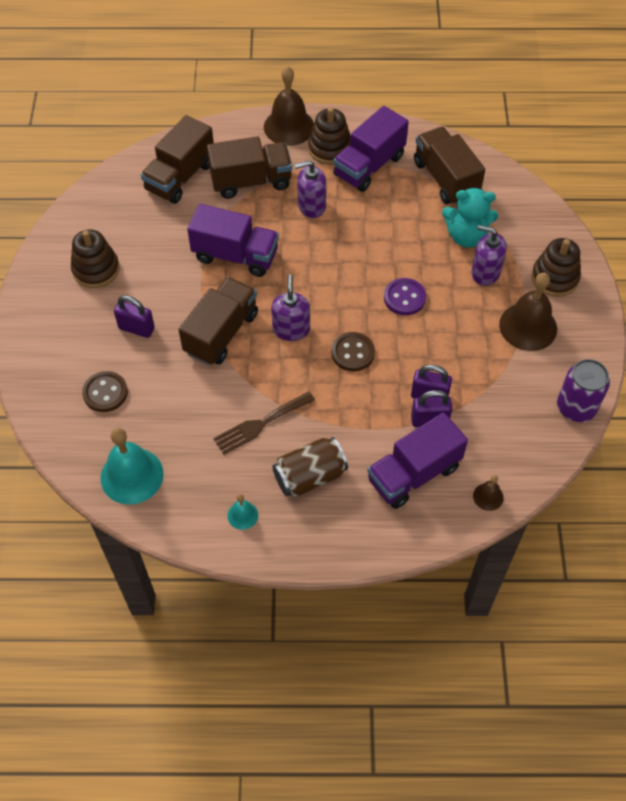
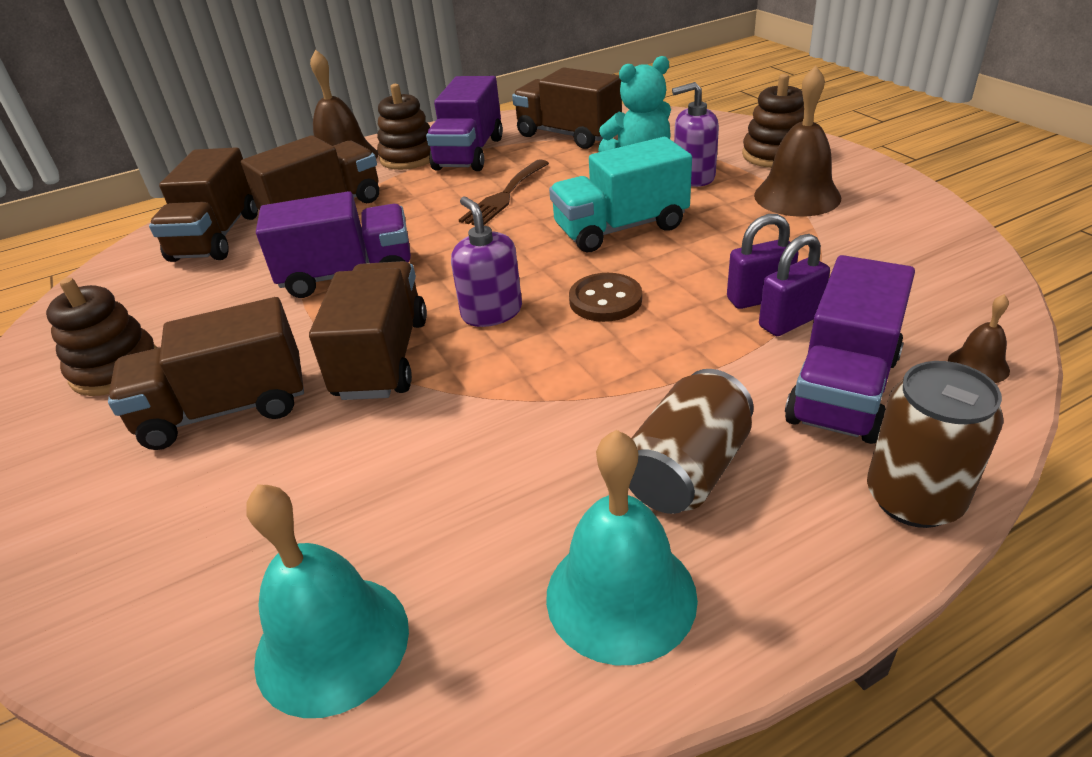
camera: 25 degrees left, 20 degrees down
(105, 393) = (203, 524): brown button -> none
(136, 328) = (225, 409): purple padlock -> brown truck
(242, 515) = (621, 595): turquoise bell -> turquoise bell, size x2.08
(260, 424) = (537, 439): brown fork -> brown fork (504, 196)
(311, 206) = (423, 201): purple soap dispenser -> none
(387, 540) = (913, 498): none -> brown can
(404, 298) = (620, 228): purple button -> turquoise truck
(576, 407) = (948, 235): purple can -> none

